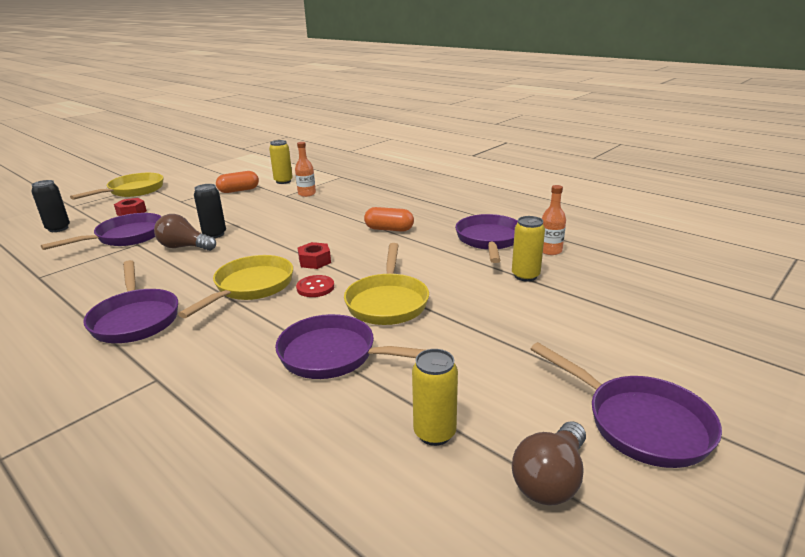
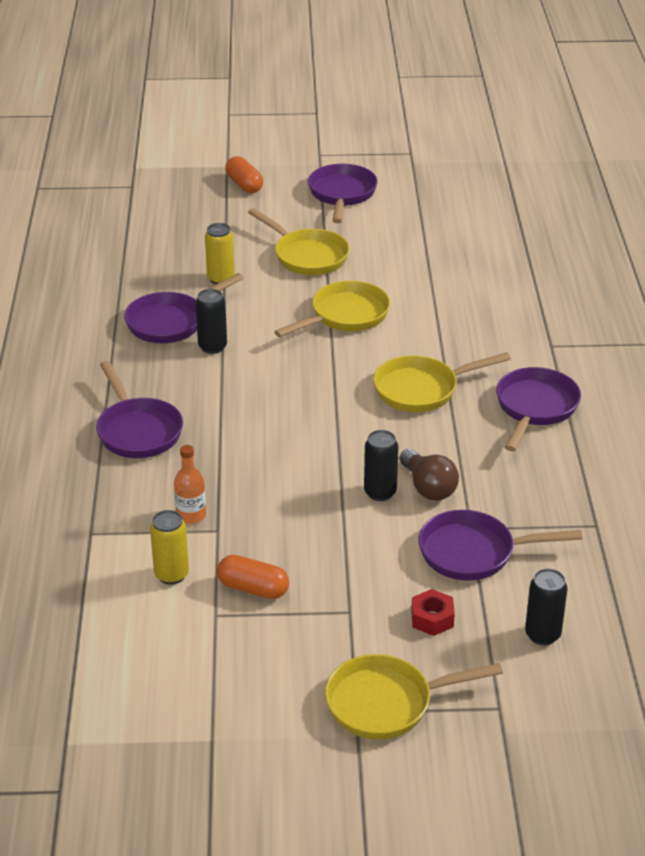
camera: 135 degrees left, 10 degrees up
(314, 261) = (338, 388): red nut -> none
(315, 287) = (375, 359): red button -> none
(335, 355) = (431, 300): purple pan -> purple pan (137, 430)
(389, 229) = (217, 388): orange capsule -> orange capsule (244, 185)
(434, 433) = (436, 239): yellow can -> none
(435, 242) = (212, 347): none -> black can
(511, 329) = (307, 256): none -> yellow pan
(550, 250) = (155, 285): orange bottle -> none
(550, 479) = (416, 203): brown light bulb -> none

